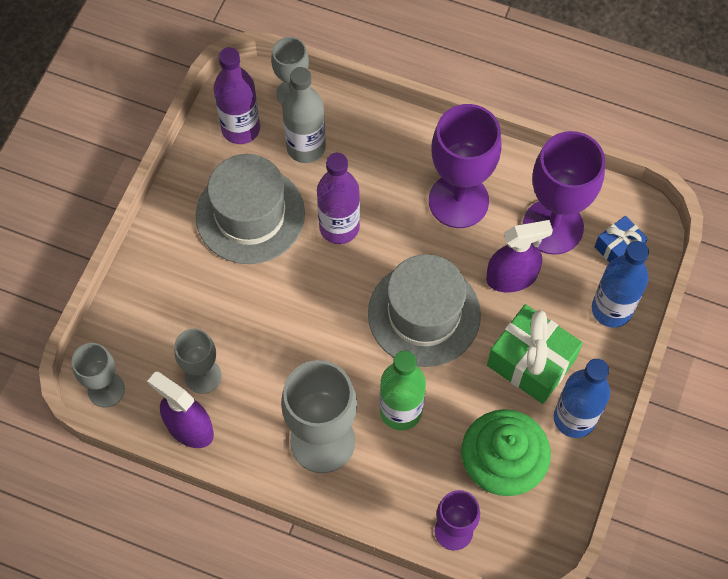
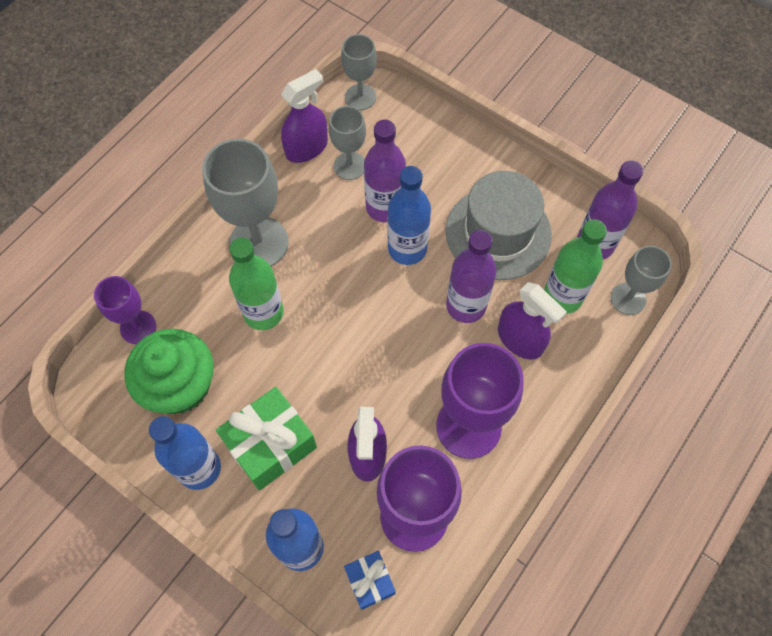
camera: 105 degrees right, 0 degrees up
(246, 327) = (384, 207): none -> purple bottle
(290, 294) = (407, 249): none -> blue bottle
(306, 147) = (562, 296): grey bottle -> green bottle
(361, 175) = (520, 339): none -> purple spray bottle
(424, 314) = (352, 358): grey hat -> none

